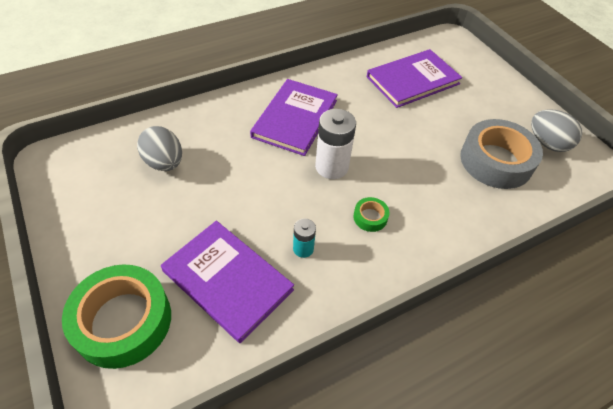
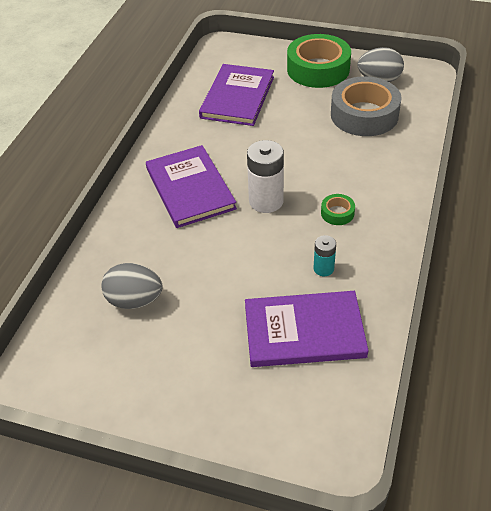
camera: 40 degrees left, 5 degrees down
(123, 321) = (272, 420): green tape -> green tape (318, 69)

